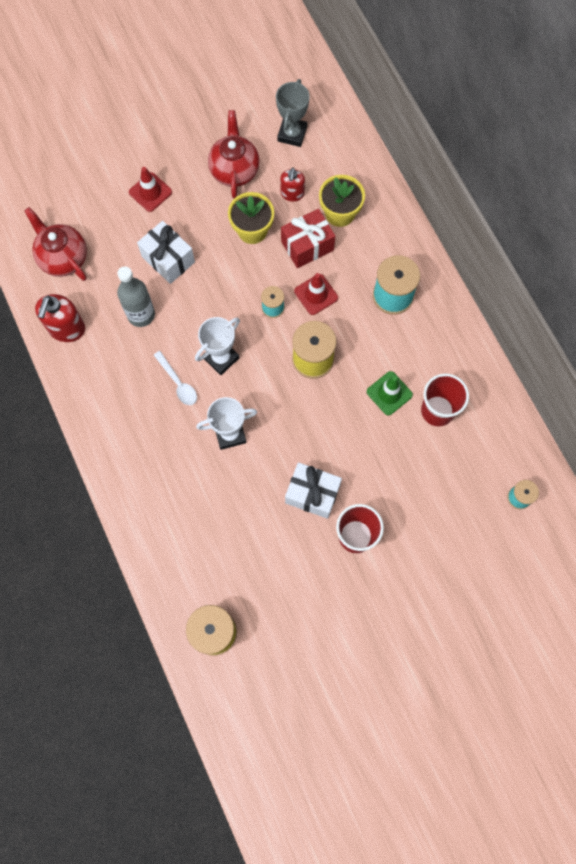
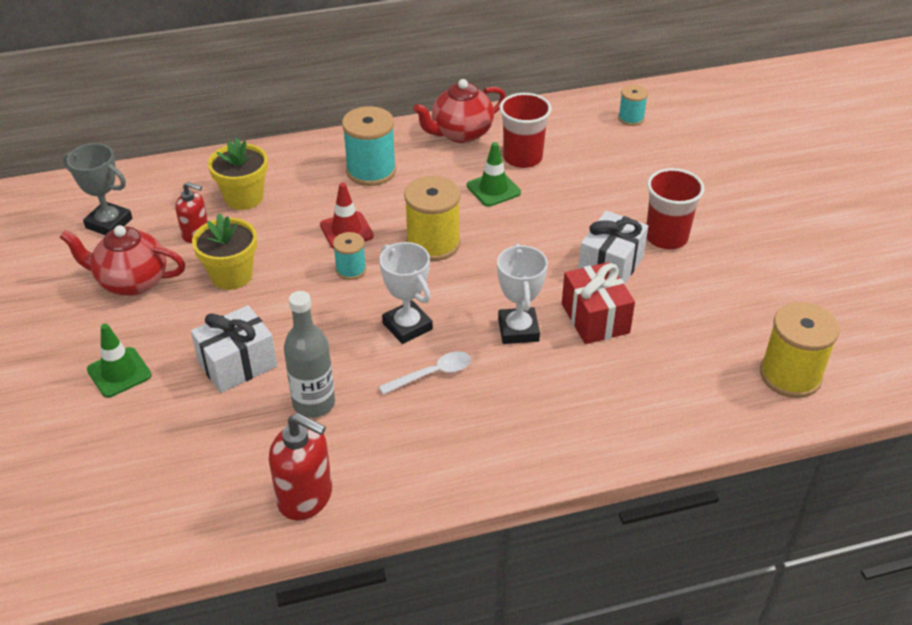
camera: 80 degrees left, 30 degrees down
(63, 258) = (180, 490): red teapot -> red teapot (461, 133)
(150, 192) = (119, 372): red traffic cone -> green traffic cone
(307, 246) = (276, 229): red gift -> red gift (595, 318)

